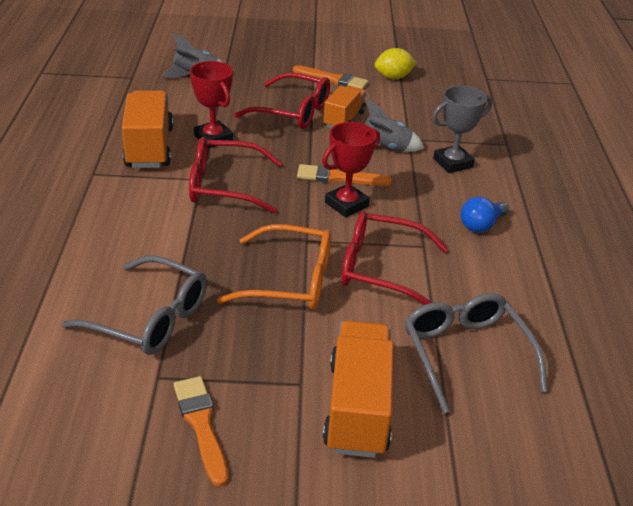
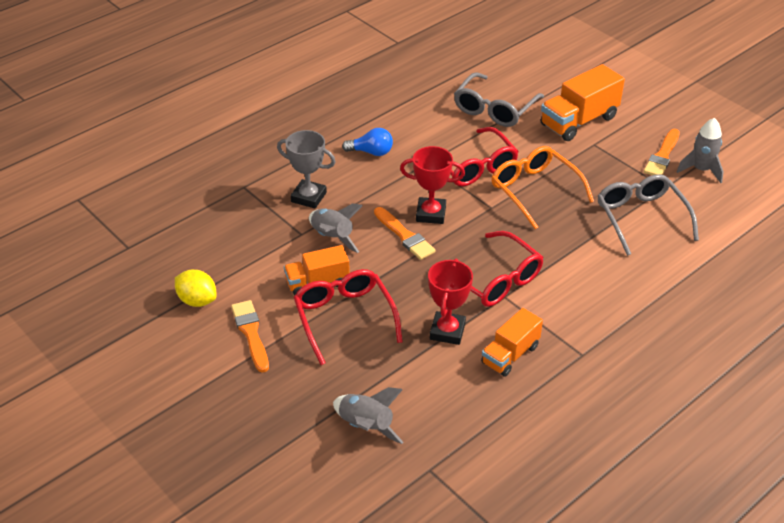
camera: 130 degrees left, 5 degrees up
(132, 437) = (701, 170): none -> grey rocket
(149, 147) = (510, 354): orange truck -> orange truck, size x0.64

